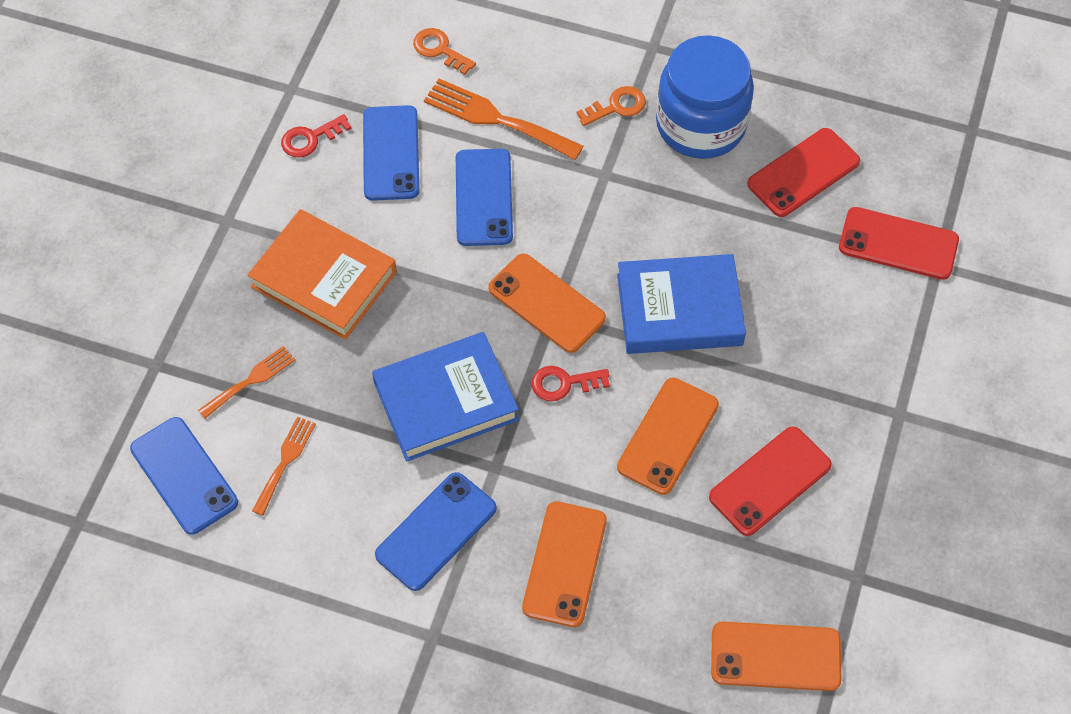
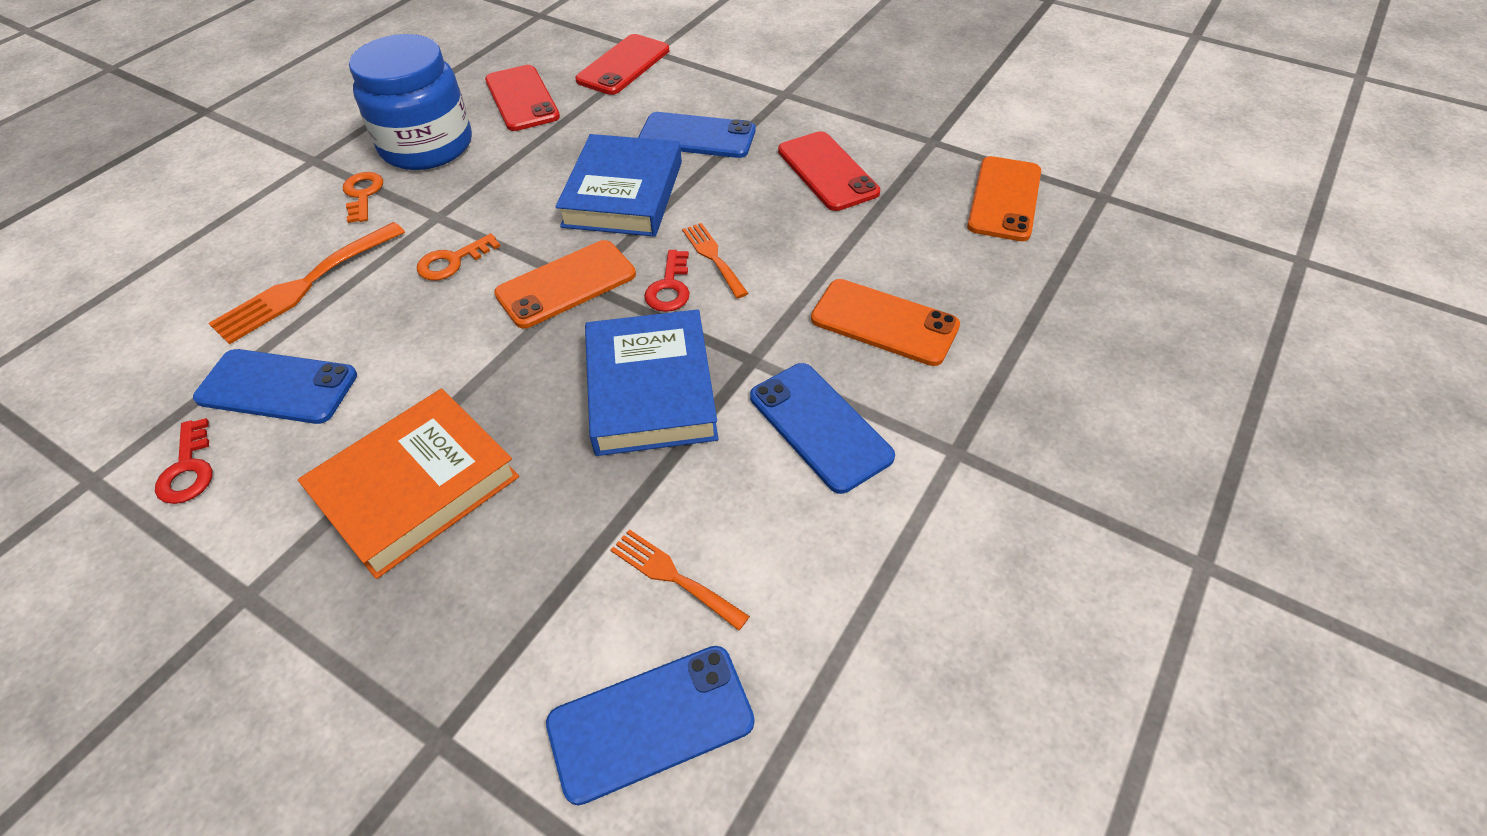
camera: 75 degrees left, 10 degrees down
(251, 380) = (528, 602): orange fork -> orange fork (713, 257)
(439, 50) = (169, 318): orange key -> orange key (452, 261)
(484, 197) = (400, 312): blue phone -> blue phone (697, 136)
(668, 436) = (759, 225): orange phone -> none

